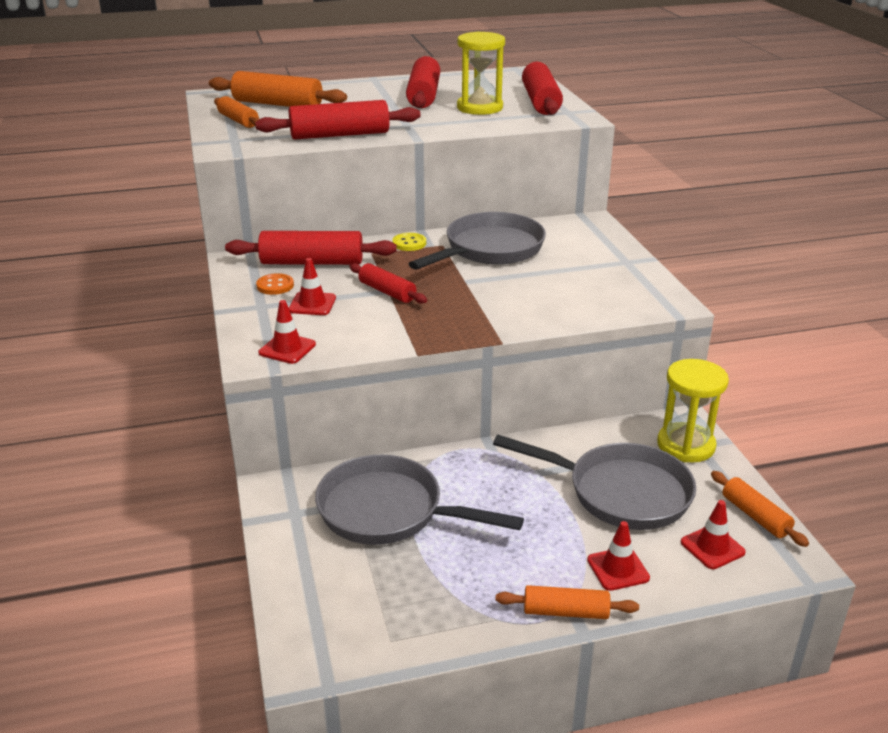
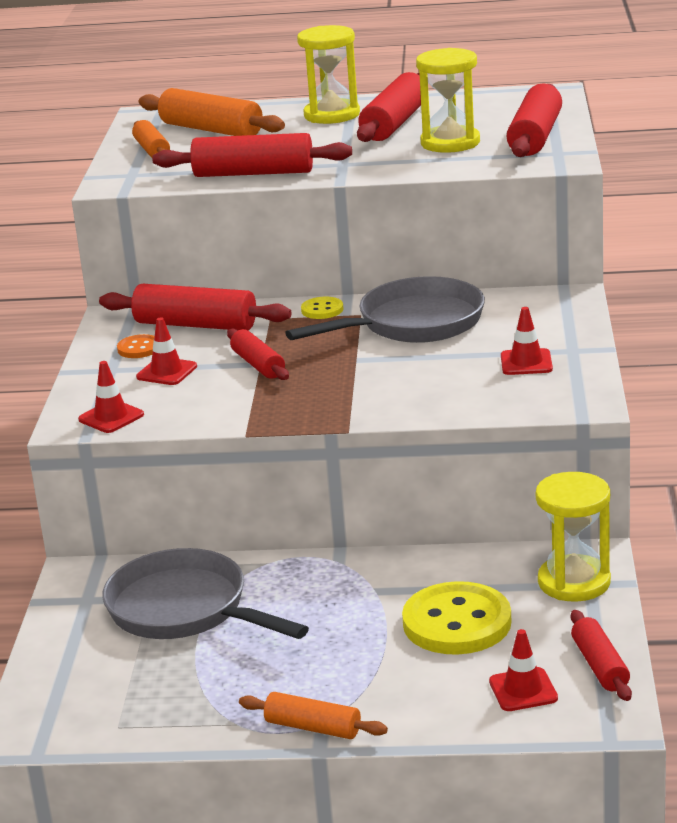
camera: 20 degrees right, 5 degrees down
(368, 91) = (332, 115): none -> yellow hourglass
(618, 569) = (398, 696): red traffic cone -> red traffic cone (526, 362)
(620, 493) = (457, 622): grey pan -> yellow button
(755, 516) = (600, 666): orange rolling pin -> red rolling pin

